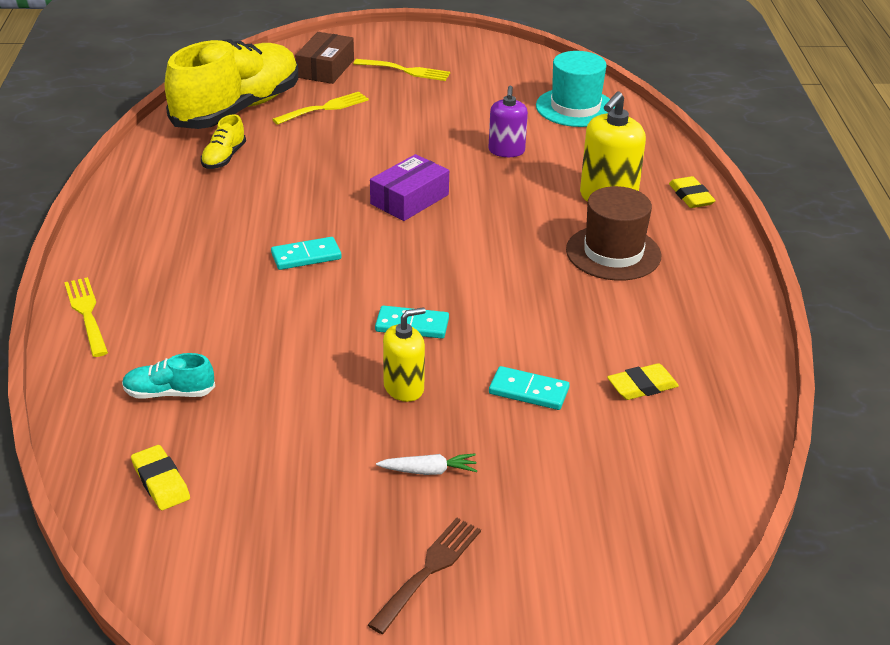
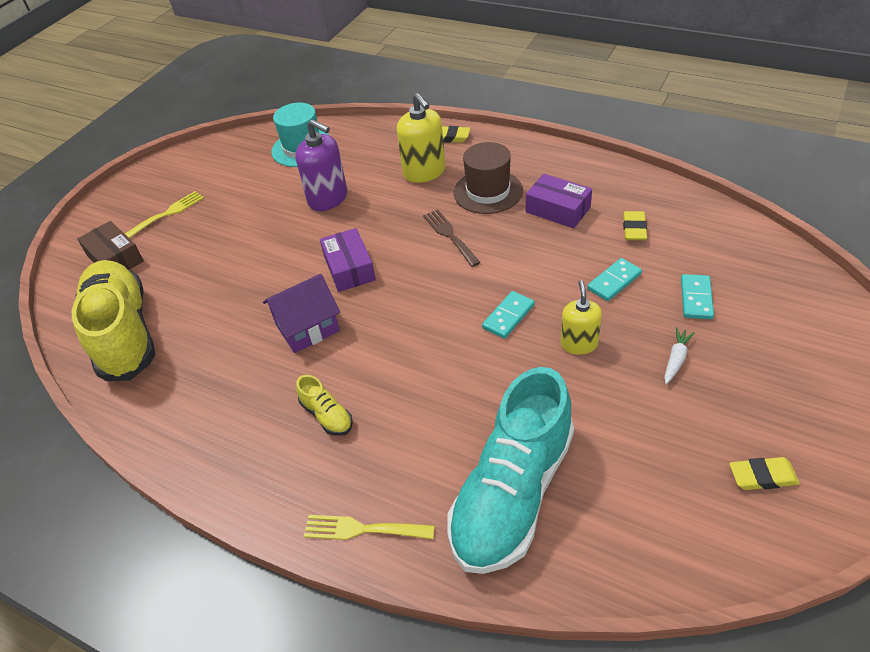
camera: 55 degrees left, 10 degrees up
(161, 481) = (624, 528): yellow eraser -> yellow eraser (762, 476)
(169, 393) = (512, 493): turquoise shoe -> turquoise shoe, size x2.47
(224, 158) = (194, 364): yellow shoe -> yellow shoe (327, 415)
(306, 256) = (381, 351): turquoise domino -> turquoise domino (696, 298)
(308, 203) = (307, 328): none -> purple house
(324, 108) = (176, 277): yellow fork -> none
(429, 570) = (777, 391): brown fork -> brown fork (450, 236)
(506, 151) = (328, 198): purple soap dispenser -> purple soap dispenser, size x1.54
(626, 314) = (558, 210): none -> purple box

